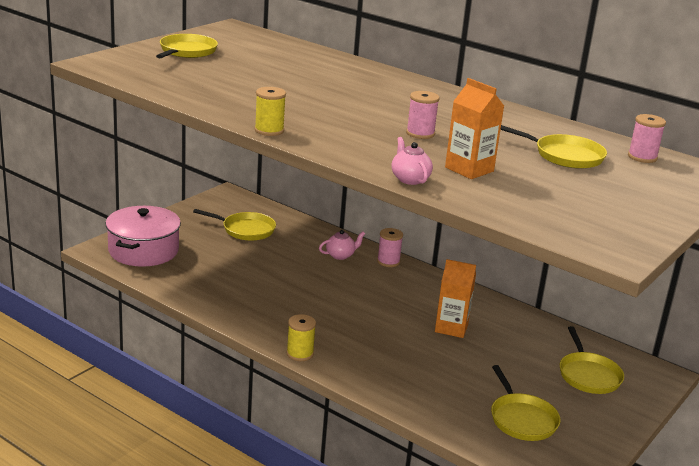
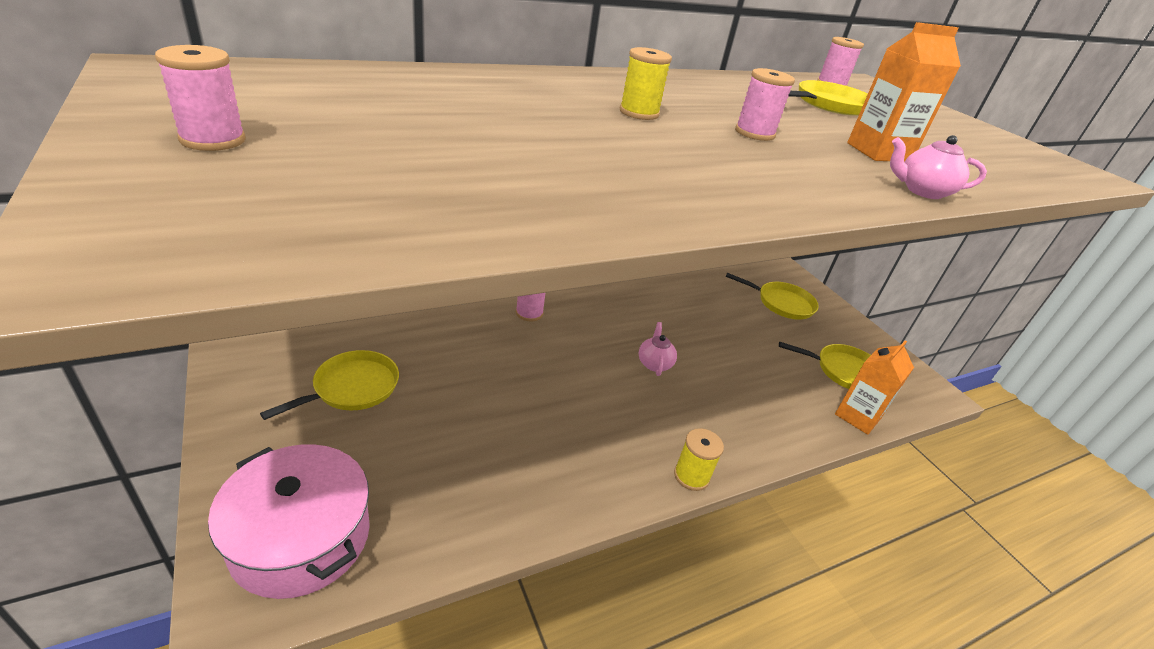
camera: 65 degrees left, 10 degrees up
(187, 51) = (213, 140): yellow pan -> pink spool
(269, 130) = (721, 215): yellow spool -> yellow spool (639, 113)
(340, 255) = (489, 339): pink teapot -> pink teapot (654, 363)
(451, 328) = (681, 336): orange carton -> orange carton (857, 416)

